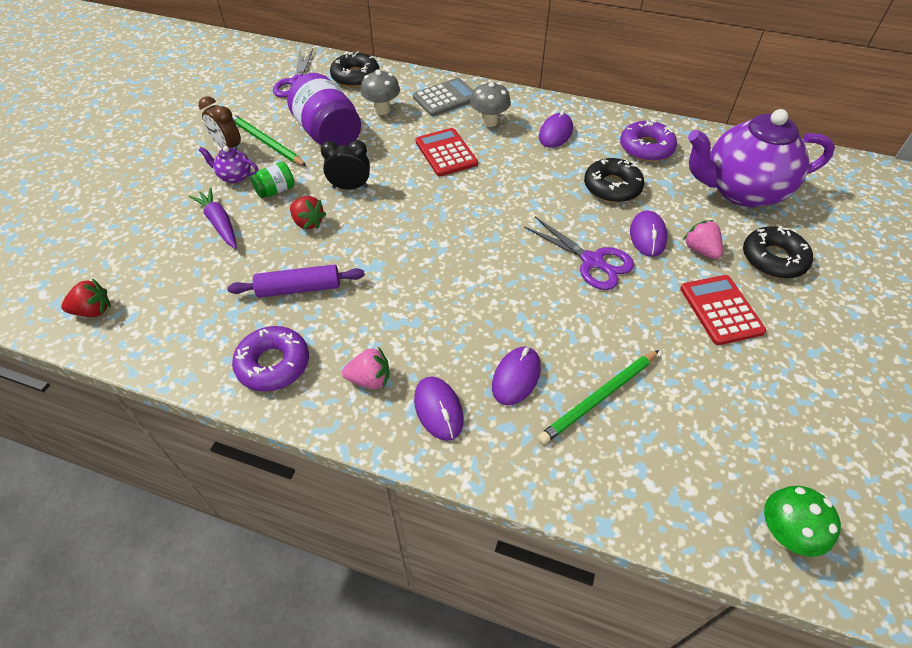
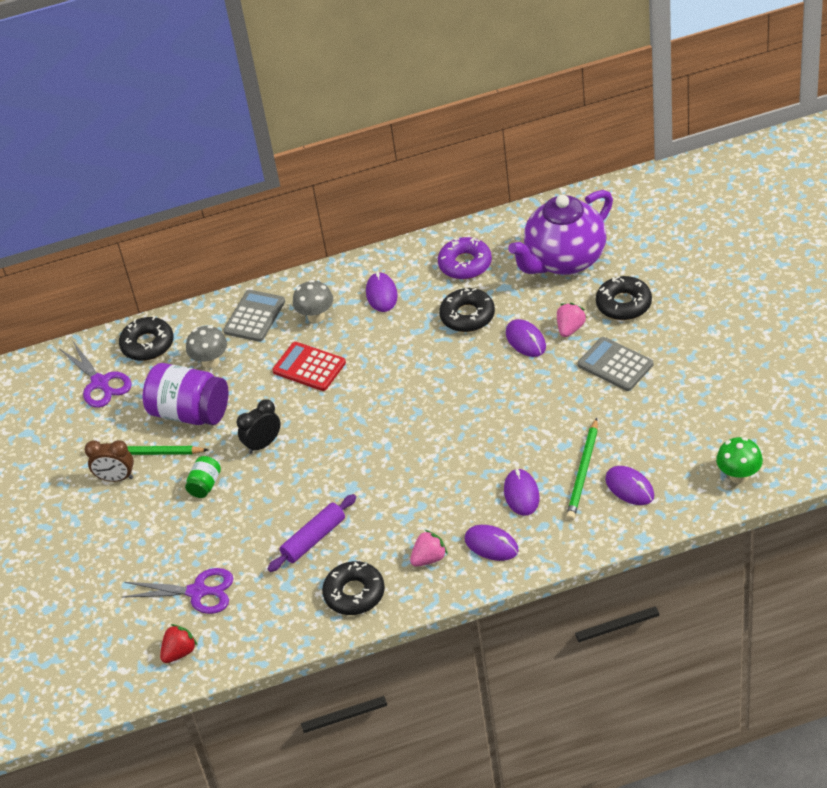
camera: 30 degrees left, 5 degrees down
(219, 223) = (192, 537): purple carrot -> none
(235, 176) = (155, 496): purple teapot -> none
(273, 364) = (354, 593): purple donut -> black donut
(308, 222) = (263, 491): red strawberry -> none
(592, 261) = (503, 385): purple scissors -> purple scissors (197, 592)
(636, 452) = (629, 488): none -> purple mouse
(700, 250) = (570, 328): pink strawberry -> pink strawberry turned 90 degrees clockwise
(721, 310) = (615, 365): red calculator -> grey calculator

